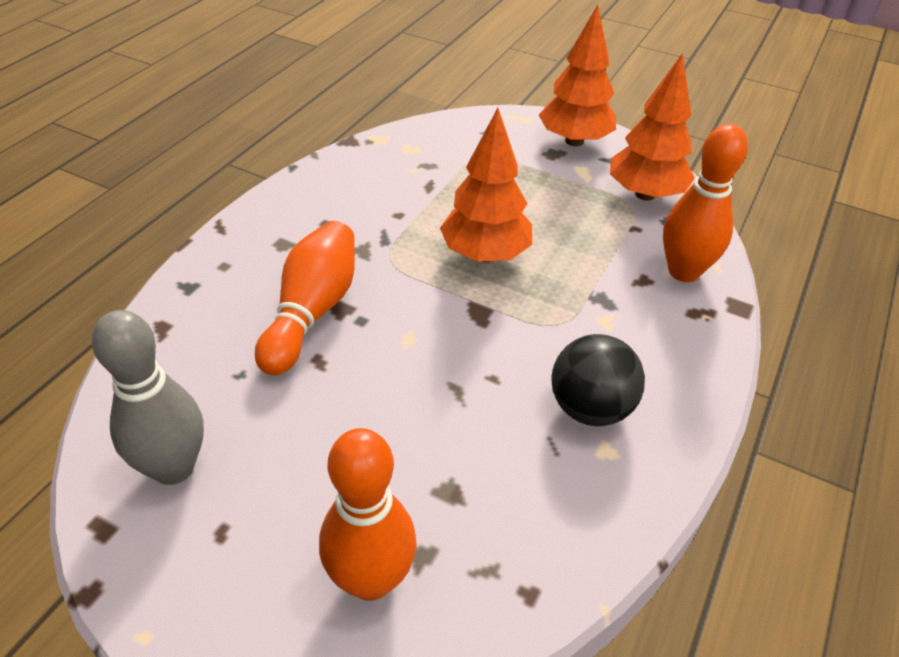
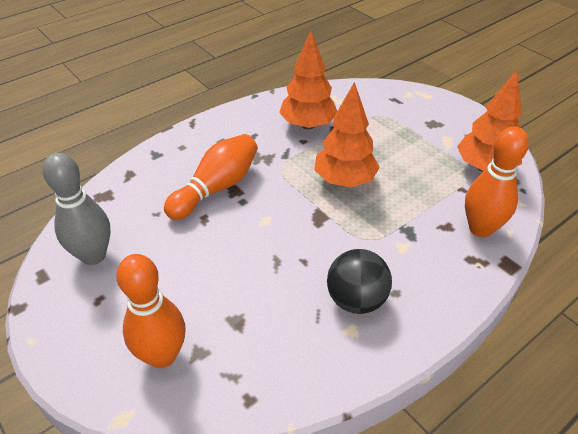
camera: 25 degrees right, 0 degrees up
(574, 141) = (453, 118): orange tree -> orange tree (308, 125)

